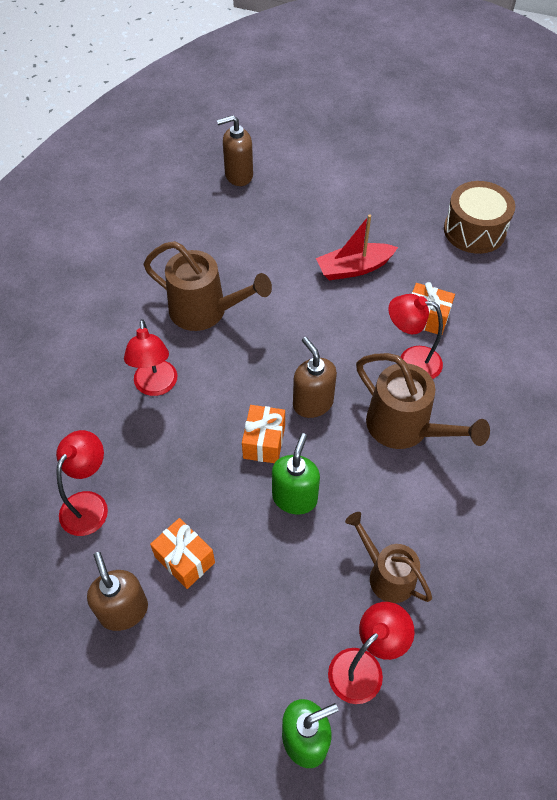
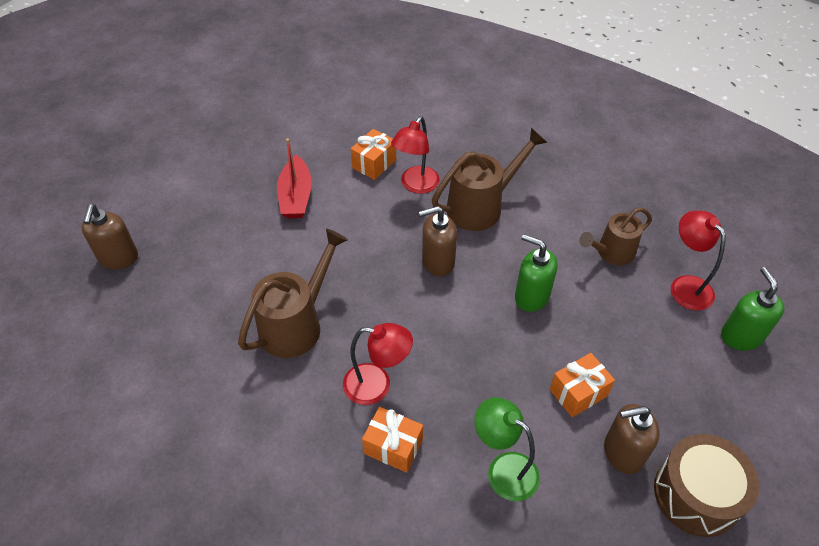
camera: 75 degrees left, 5 degrees down
(89, 504) = (503, 469): red lamp -> green lamp
(264, 442) = (469, 307): orange gift -> orange gift (393, 446)
(474, 230) = (292, 108): brown drum -> brown drum (696, 494)

